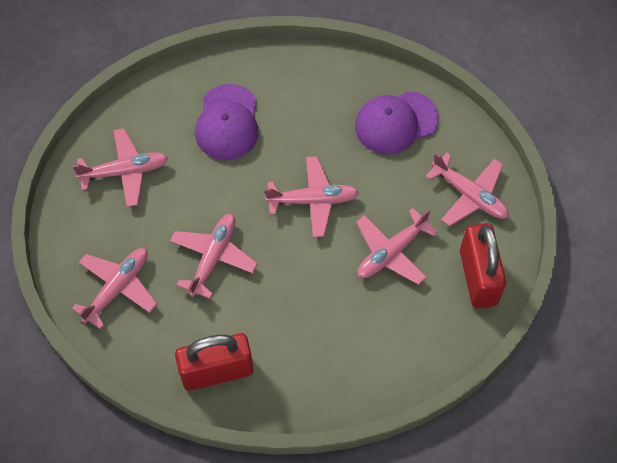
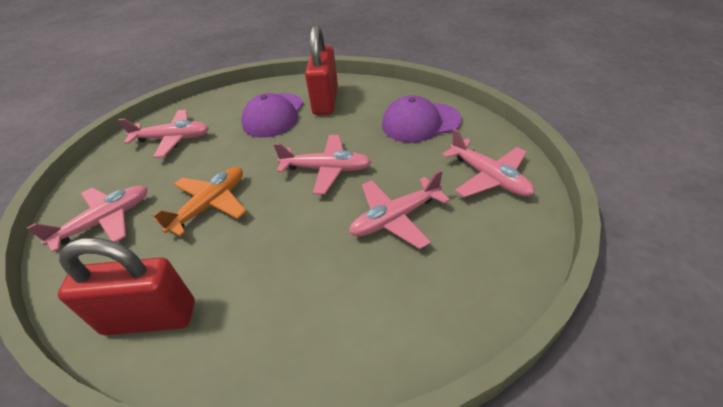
camera: 15 degrees right, 20 degrees down
(213, 257) = (210, 205): pink plane -> orange plane
(478, 277) = (495, 253): red padlock -> red padlock (325, 101)

